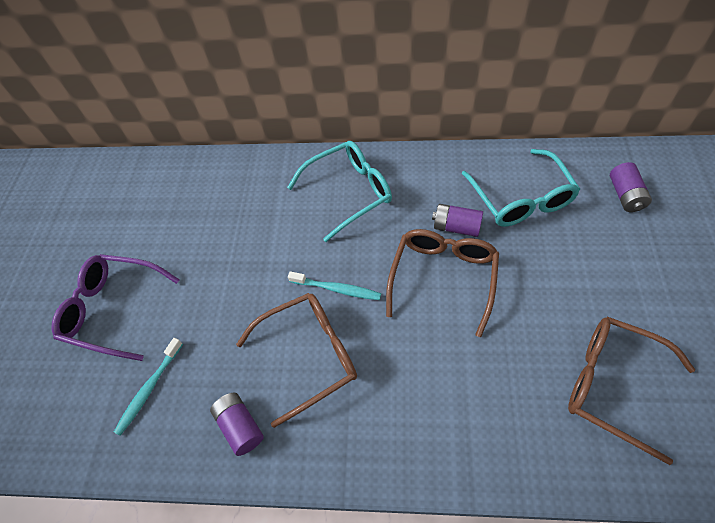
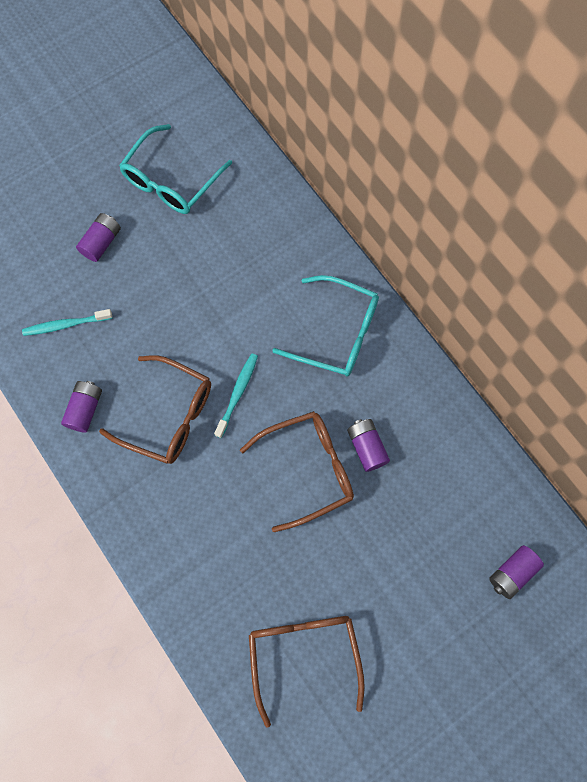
camera: 45 degrees right, 15 degrees up
(112, 309) = (101, 242): purple glasses -> purple battery
(337, 289) = (237, 393): turquoise toothbrush -> turquoise toothbrush turned 135 degrees counterclockwise
(521, 199) = (438, 484): turquoise glasses -> turquoise glasses (170, 182)

